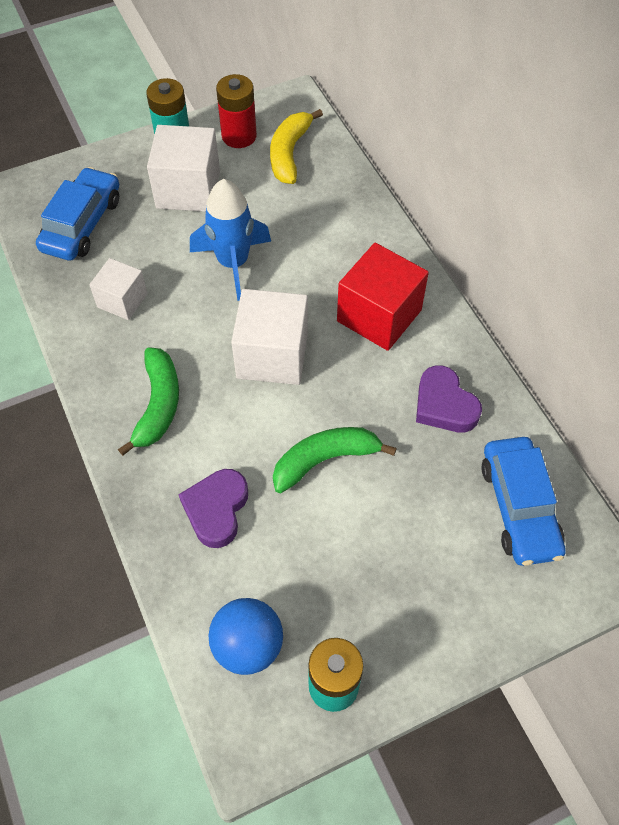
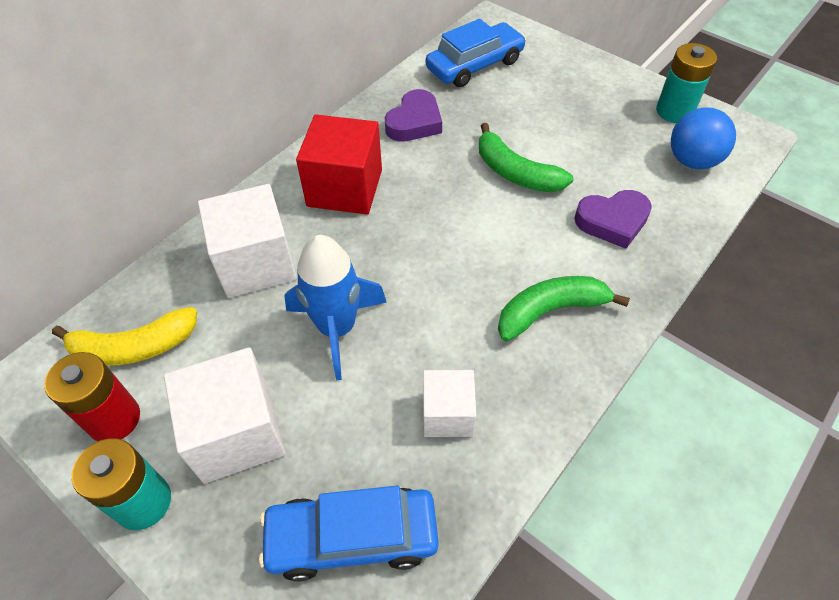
camera: 115 degrees left, 5 degrees down
(272, 355) = (436, 246): white cube -> white cube (256, 263)

